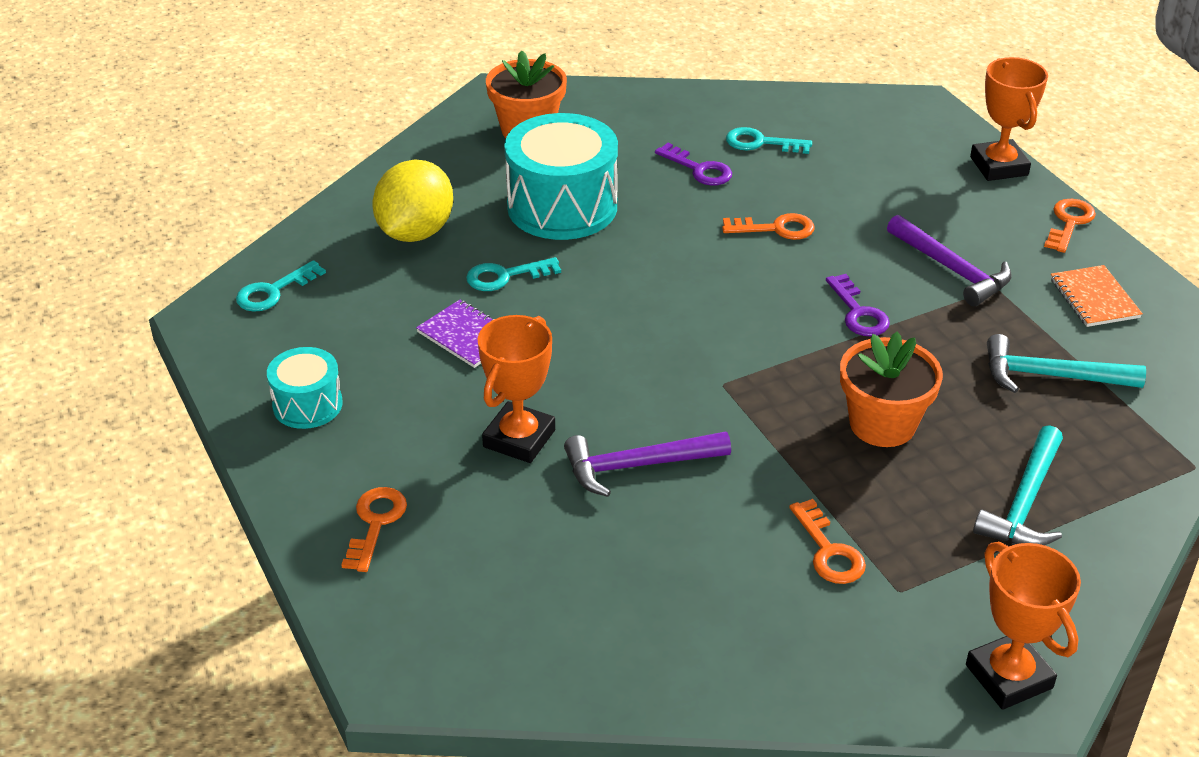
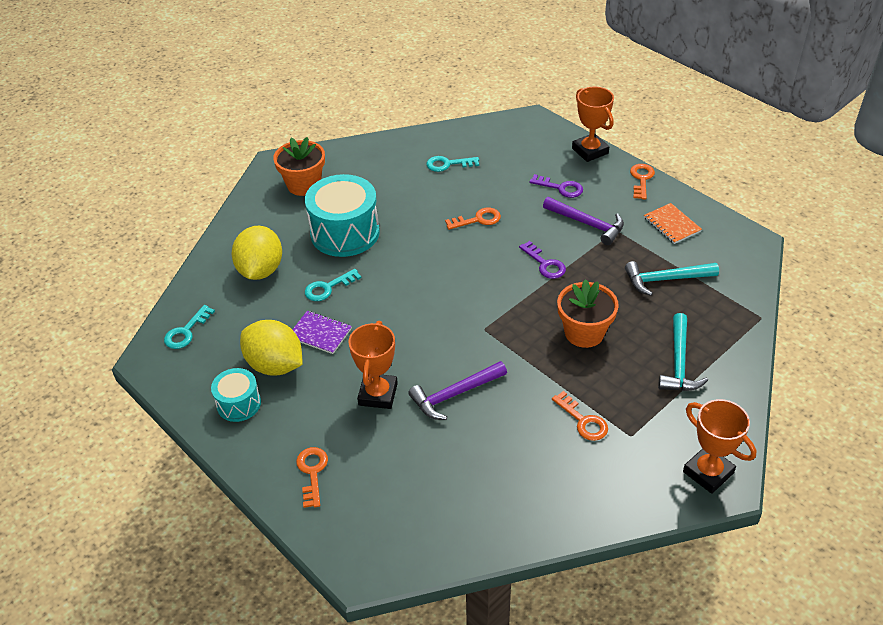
camera: 15 degrees left, 5 degrees up
(382, 364) = (275, 365): none -> yellow lemon
(699, 169) = (418, 190): purple key -> purple key (560, 188)

